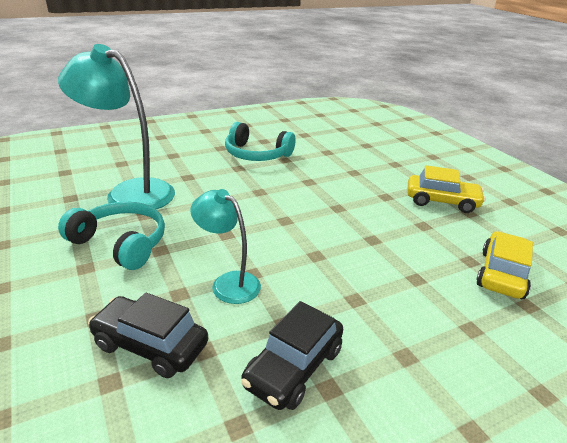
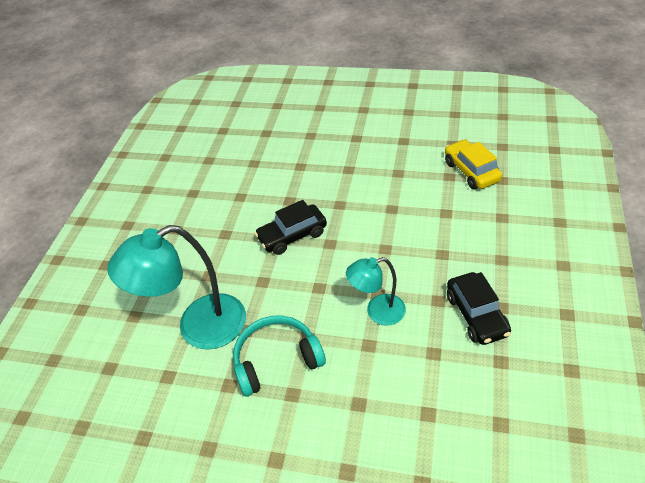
camera: 45 degrees left, 15 degrees up
(150, 345) = (410, 380): black car -> black car (292, 236)
(256, 154) = (213, 210): turquoise headphones -> none
(441, 201) = (380, 145): yellow car -> none

